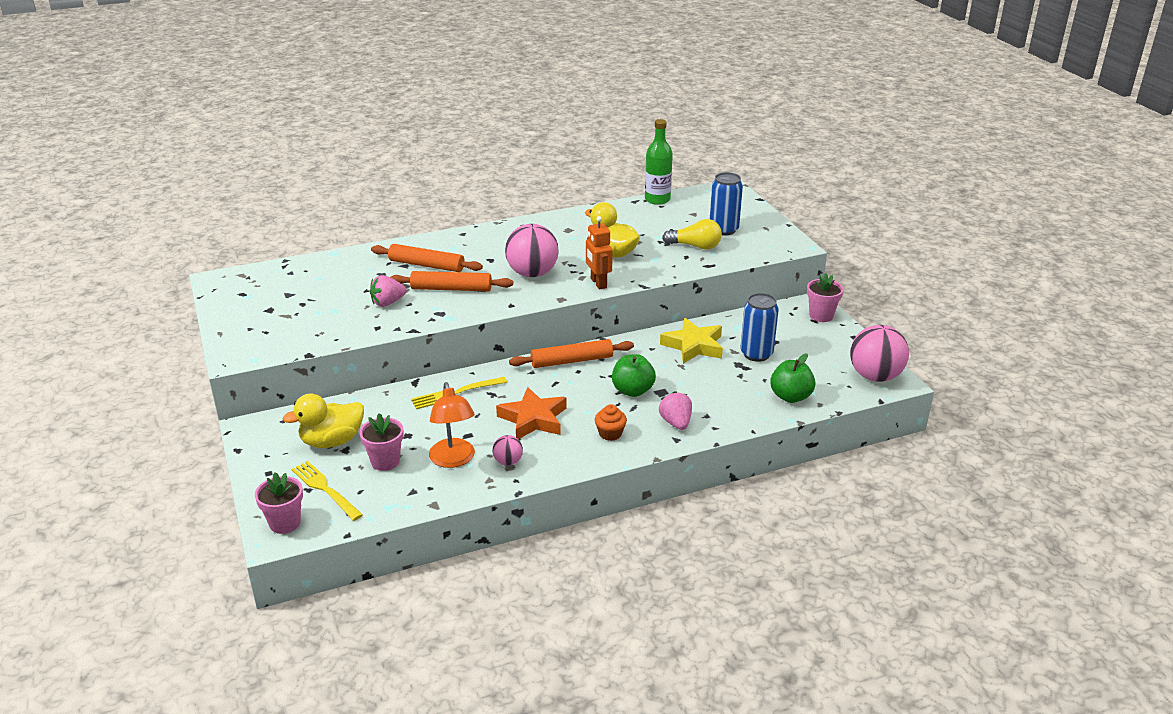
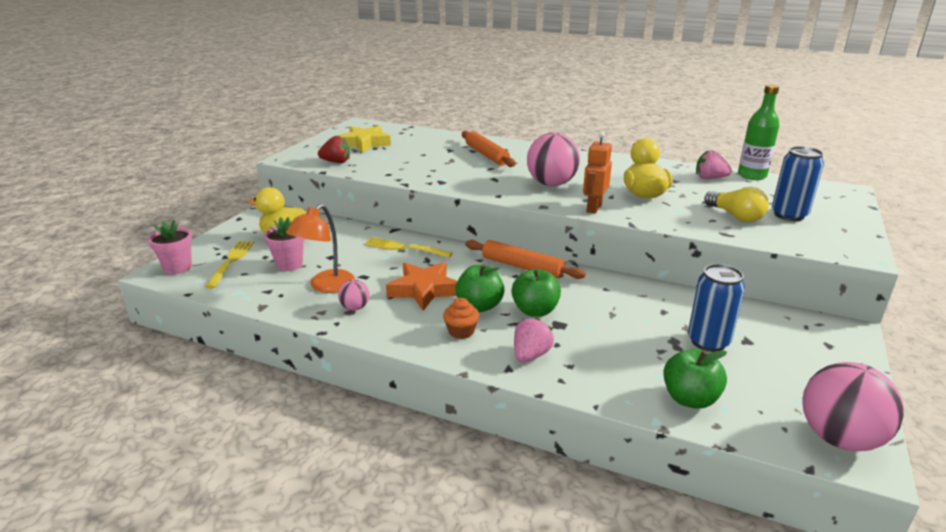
camera: 45 degrees right, 5 degrees down
(298, 338) = (336, 162): none -> red strawberry
(387, 303) = (421, 164): pink strawberry -> pink strawberry (709, 178)
(451, 289) = (476, 172): orange rolling pin -> none
(592, 408) = (479, 306): none -> green apple
(694, 346) = (650, 305): yellow star -> yellow star (364, 143)
(821, 315) = (844, 344): pink flower pot -> none

